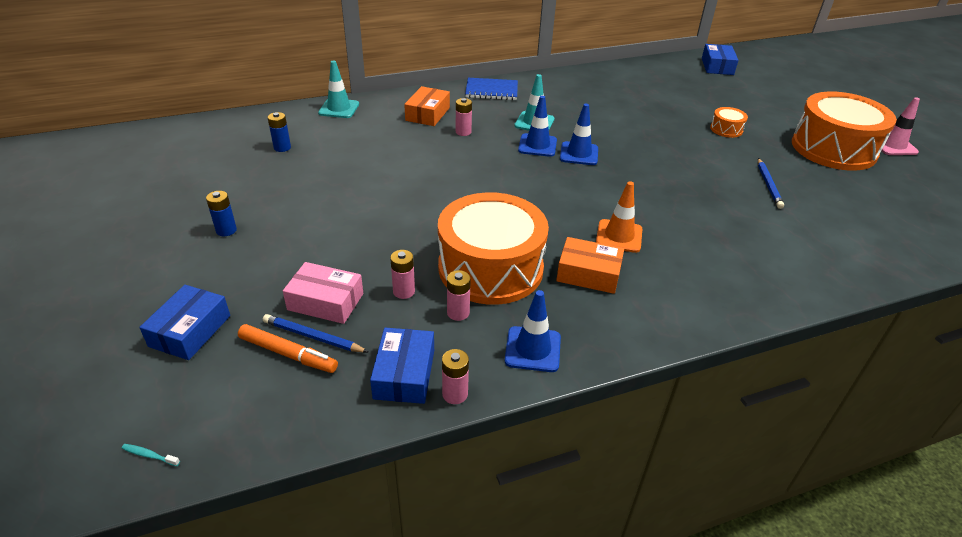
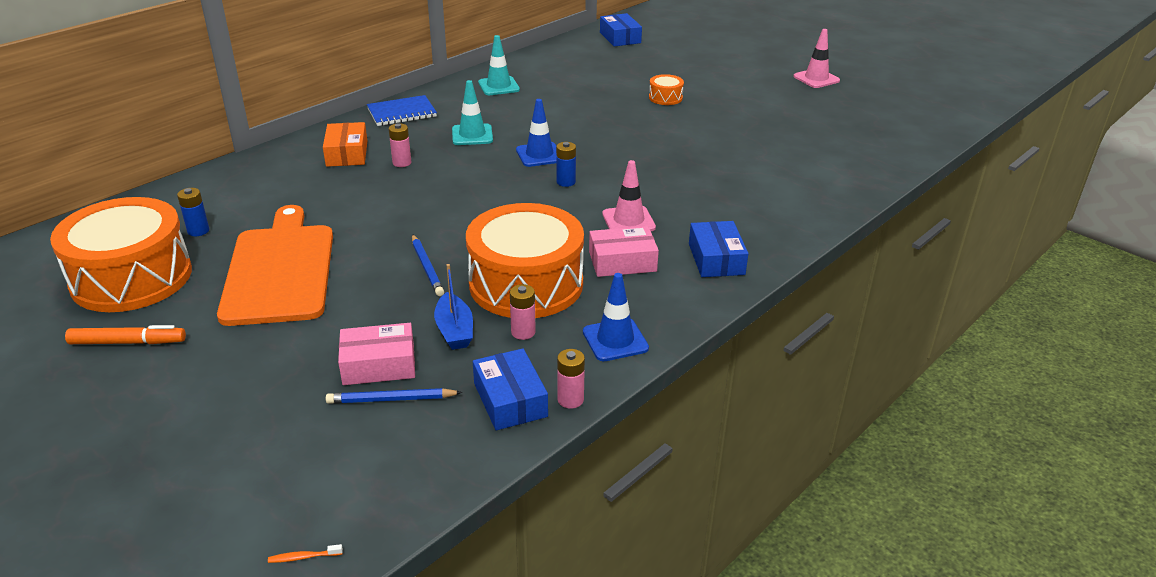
camera: 25 degrees left, 5 degrees down
(149, 455) = (303, 557): turquoise toothbrush -> orange toothbrush
(190, 331) = (248, 438): blue box -> blue box (716, 259)
(226, 230) = (204, 333): blue battery -> blue battery (566, 182)
(288, 354) = (377, 423): orange marker -> orange marker (128, 342)
(313, 196) = (280, 270): none -> orange cutting board
(339, 109) = (234, 172): turquoise traffic cone -> turquoise traffic cone (499, 86)
(404, 291) = (454, 330): pink battery -> blue boat
(537, 145) = (491, 157): blue traffic cone -> none
(588, 274) = (622, 261): orange box -> pink box
(619, 236) = (628, 221): orange traffic cone -> pink traffic cone
(768, 185) = (732, 140): blue pencil -> blue pencil (426, 267)
(833, 148) = (769, 93): orange drum -> orange drum (131, 277)

